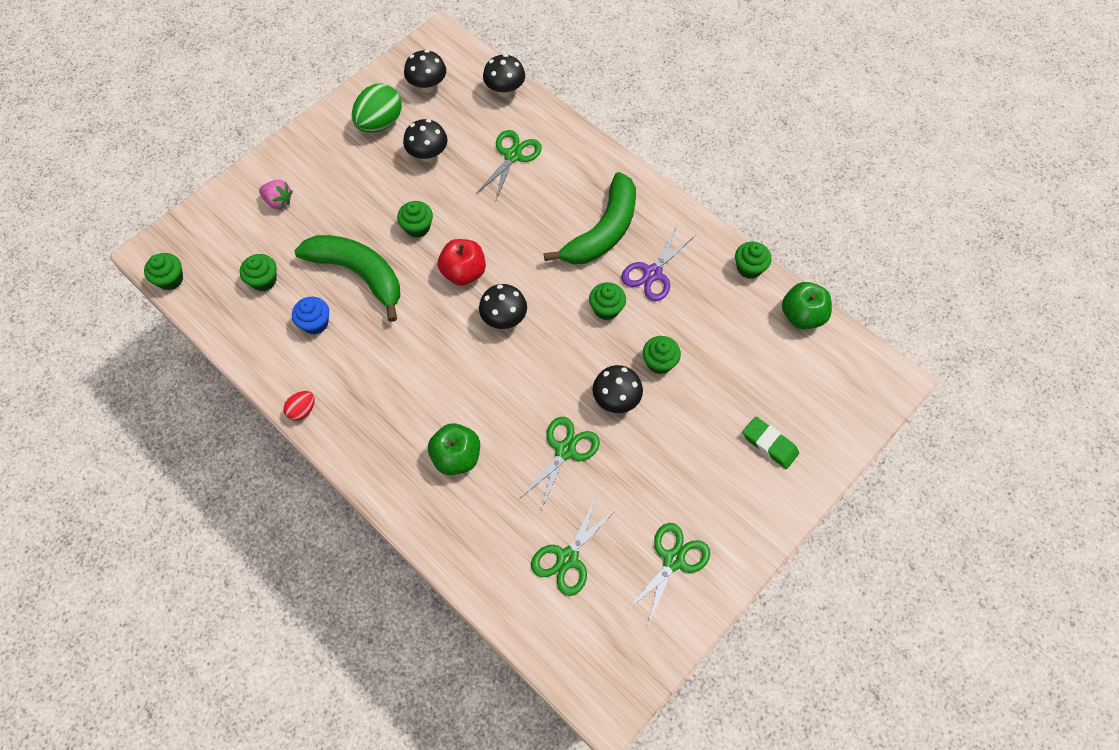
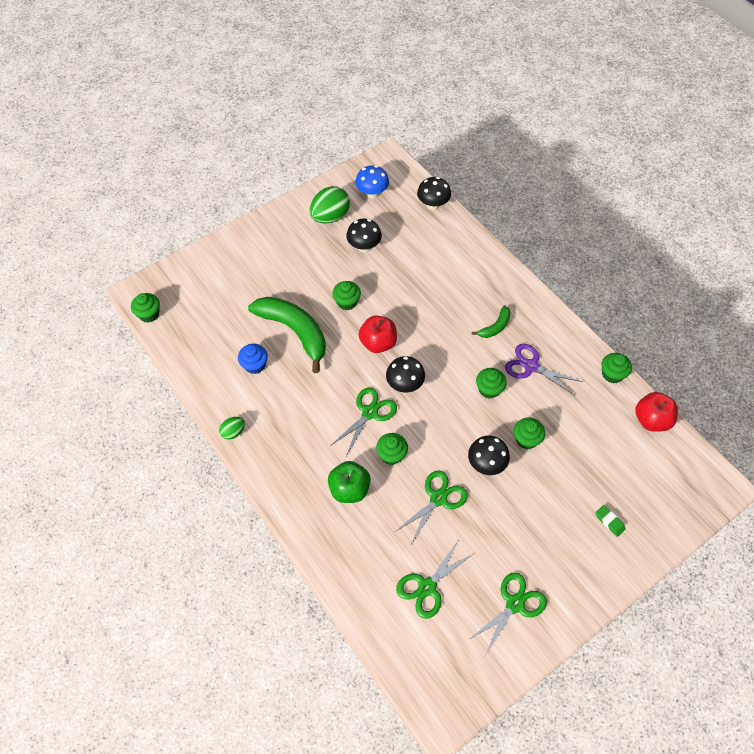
camera: 10 degrees right, 5 degrees down
(264, 280) = (220, 326): green cupcake -> green cupcake (391, 455)
(278, 201) = (241, 266): pink strawberry -> none
(302, 410) = (233, 432): red egg -> green egg
(428, 86) = (372, 193): black mushroom -> blue mushroom
(513, 156) = (431, 257): green scissors -> green scissors (369, 413)
(603, 231) = (495, 327): green banana -> green banana, size x0.47
(652, 273) = (531, 366): purple scissors -> purple scissors turned 75 degrees clockwise
(769, 444) = (609, 521): green eraser -> green eraser, size x0.66
(802, 316) = (651, 420): green apple -> red apple

